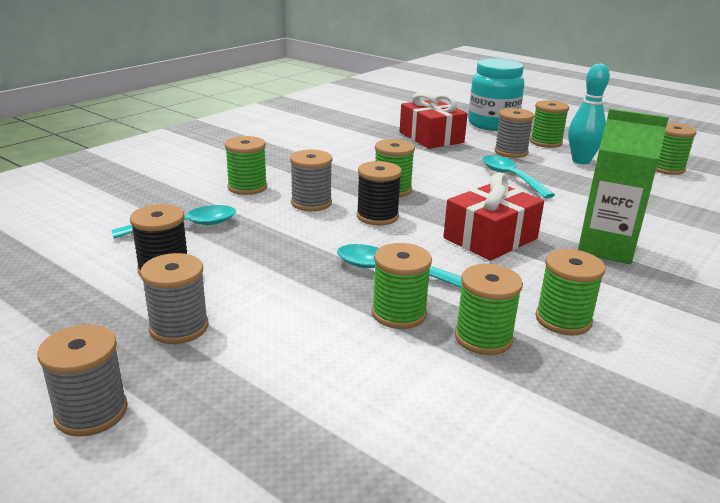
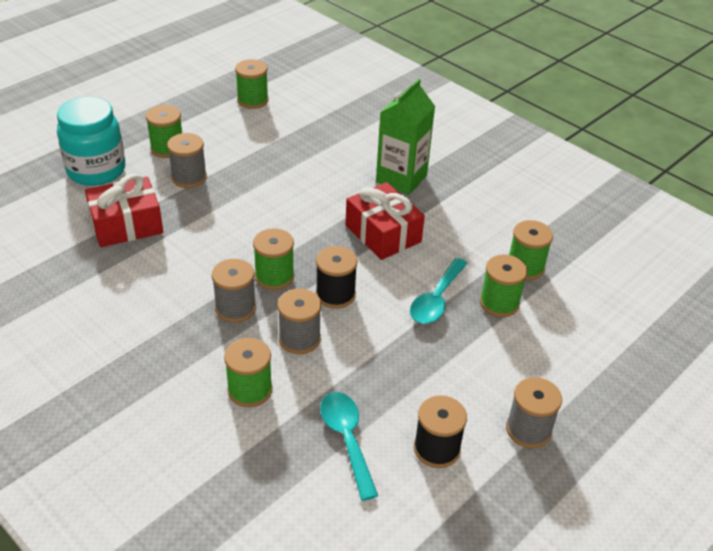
camera: 85 degrees left, 15 degrees up
(91, 412) = (632, 469): grey spool -> grey spool (235, 308)
(510, 177) = (256, 193): turquoise spoon -> none
(563, 320) = (500, 227): green spool -> none
(581, 161) = (224, 141): turquoise bowling pin -> none

